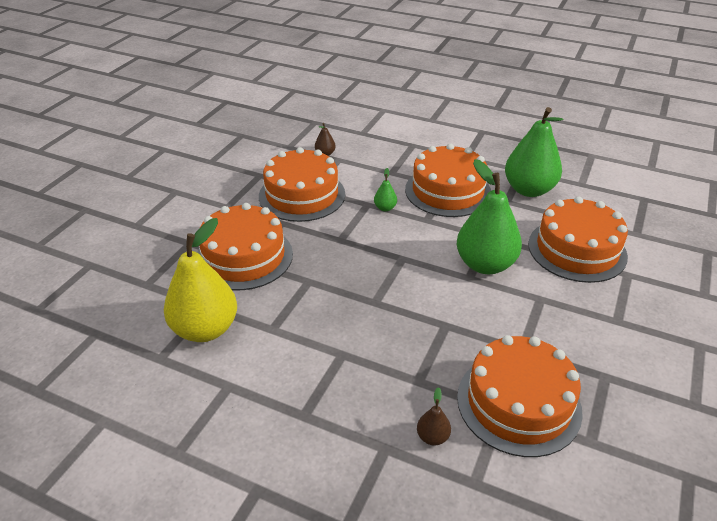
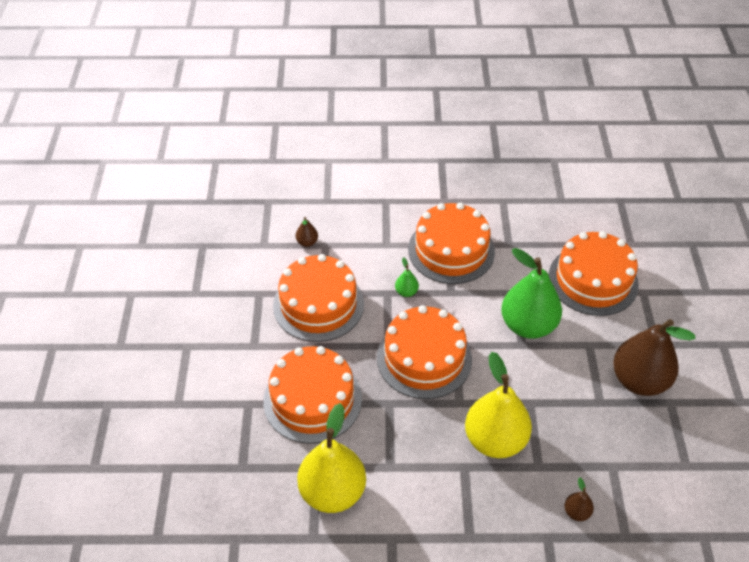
camera: 25 degrees left, 10 degrees up
(388, 343) = (495, 440): none -> yellow pear
(518, 403) = (622, 454): orange cake -> orange cake (424, 358)
(529, 190) = (521, 223): green pear -> none
(579, 345) = (639, 380): none -> brown pear

